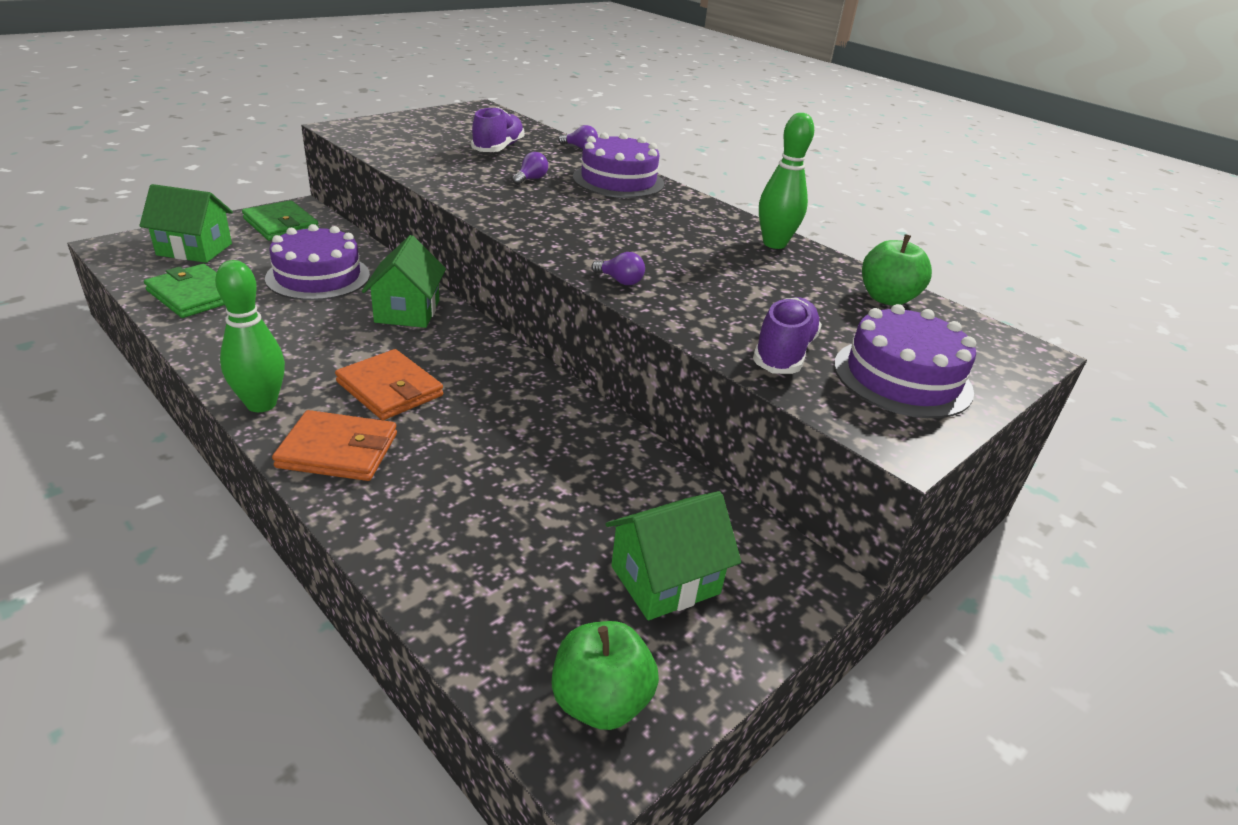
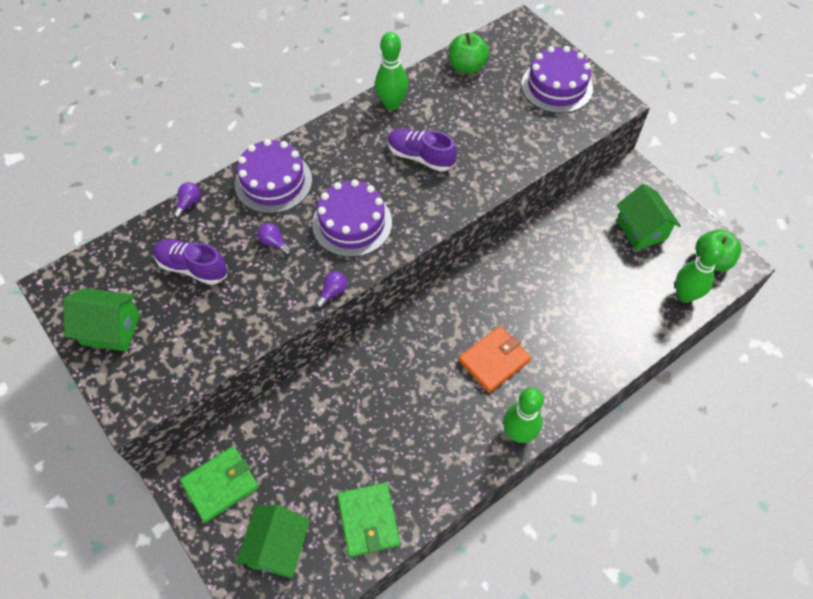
camera: 80 degrees left, 25 degrees up
(194, 295) = (368, 520): green wallet -> green wallet turned 60 degrees counterclockwise
(318, 276) = (331, 432): purple cake -> purple cake (352, 223)
(338, 450) = (561, 381): orange wallet -> none
(407, 311) = (389, 360): green house -> green house (111, 329)
(501, 637) = (684, 295): none -> green bowling pin
(620, 281) = (460, 197): purple light bulb -> purple light bulb (333, 292)
(783, 353) = (539, 131): purple shoe -> purple shoe (420, 157)

